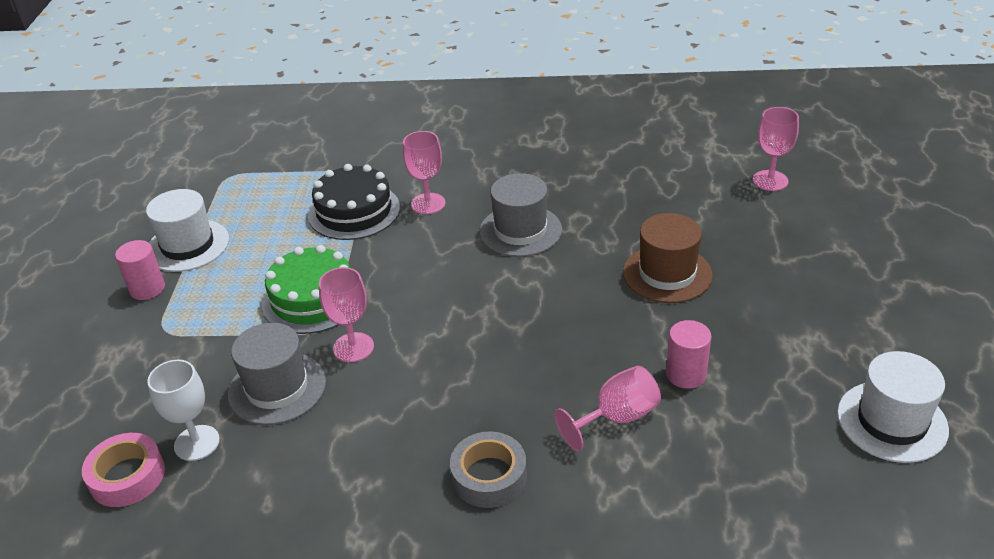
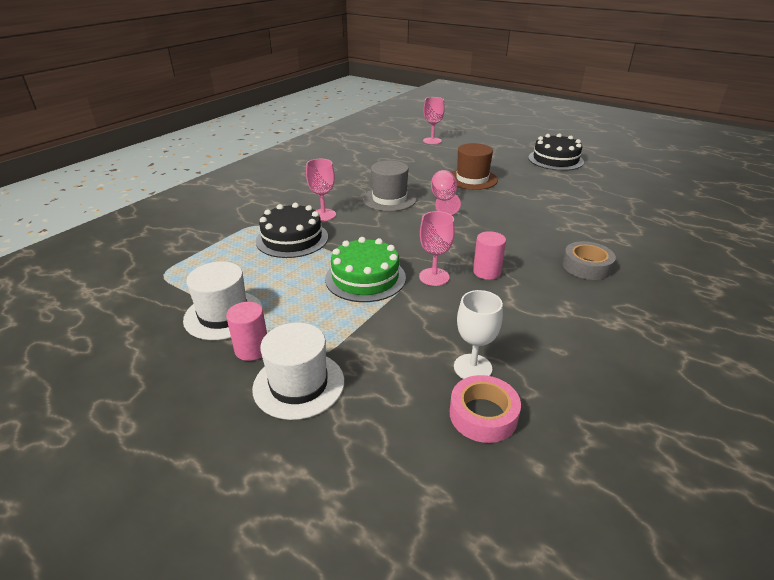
camera: 60 degrees left, 5 degrees down
(277, 388) = (445, 316): grey hat -> none
(617, 418) = (567, 221): pink goblet -> pink goblet (443, 201)
(686, 374) = (549, 198): pink cylinder -> pink cylinder (486, 272)
(864, 333) = (555, 160): none -> black cake
(892, 421) = (612, 173): white hat -> white hat (299, 384)

